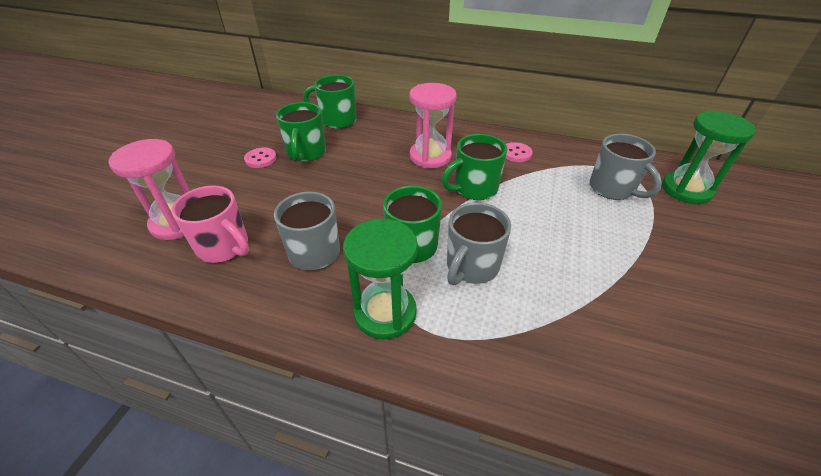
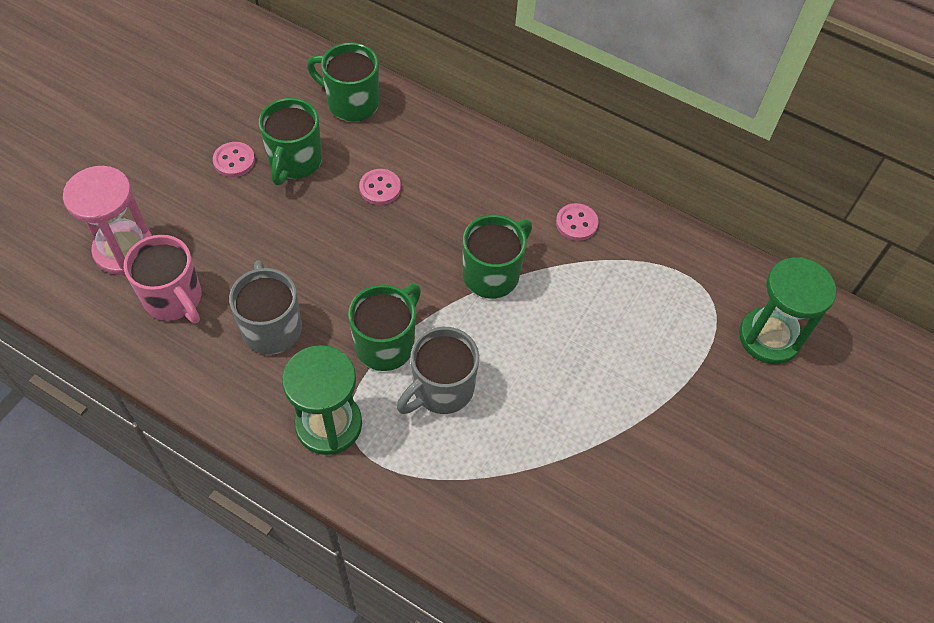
camera: 10 degrees right, 15 degrees up
(372, 157) = (380, 188): none -> pink button
(430, 156) = (457, 204): pink hourglass -> none
(474, 189) = (492, 274): green mug -> green mug turned 150 degrees clockwise
(613, 189) = (672, 314): grey mug -> none

